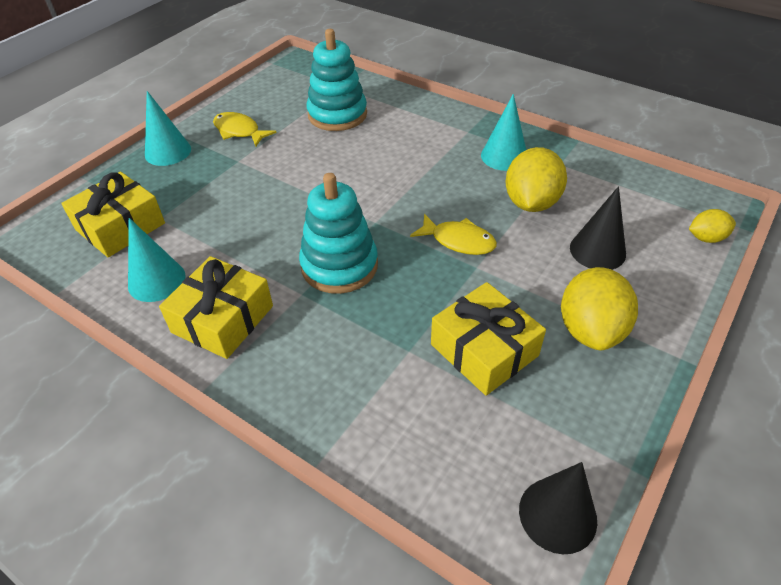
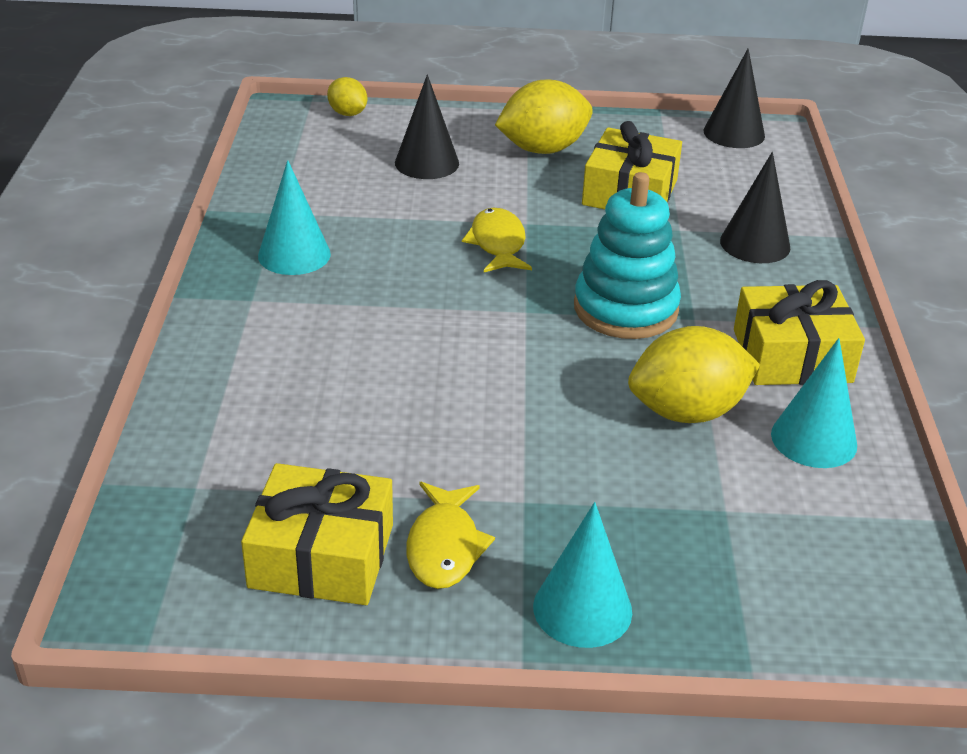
camera: 125 degrees left, 10 degrees down
(120, 226) = (785, 540): yellow gift -> yellow gift (321, 556)
(337, 115) = (299, 447): turquoise stacking toy -> none
(353, 387) = (755, 244): none -> black cone
(531, 203) = (380, 215): yellow lemon -> yellow lemon (687, 412)

